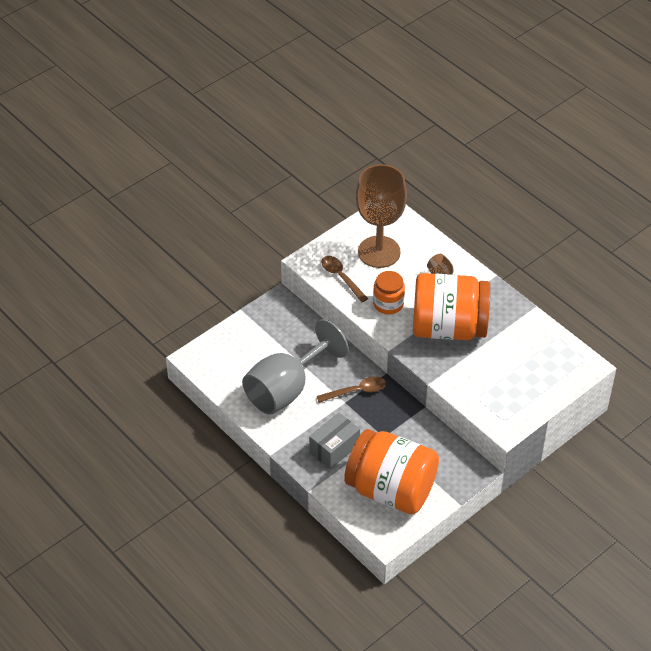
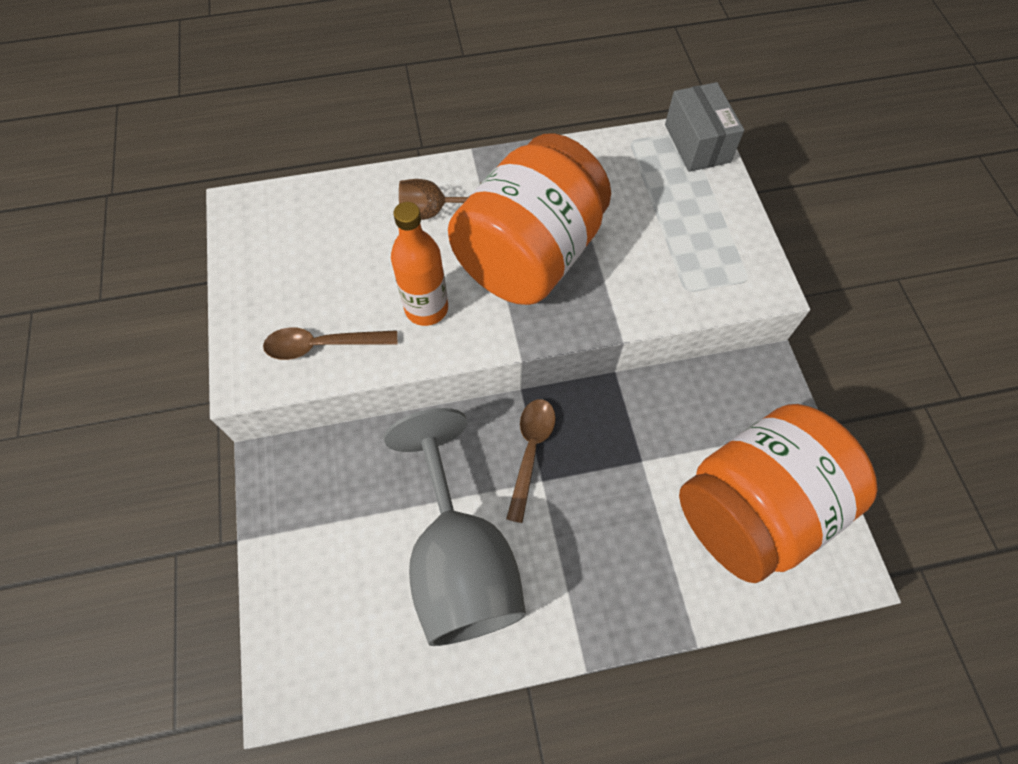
camera: 60 degrees left, 15 degrees up
(334, 449) = (628, 551): grey box -> grey box (697, 143)
(379, 252) = (313, 265): brown goblet -> none
(388, 304) = (426, 308): orange jar -> orange bottle

